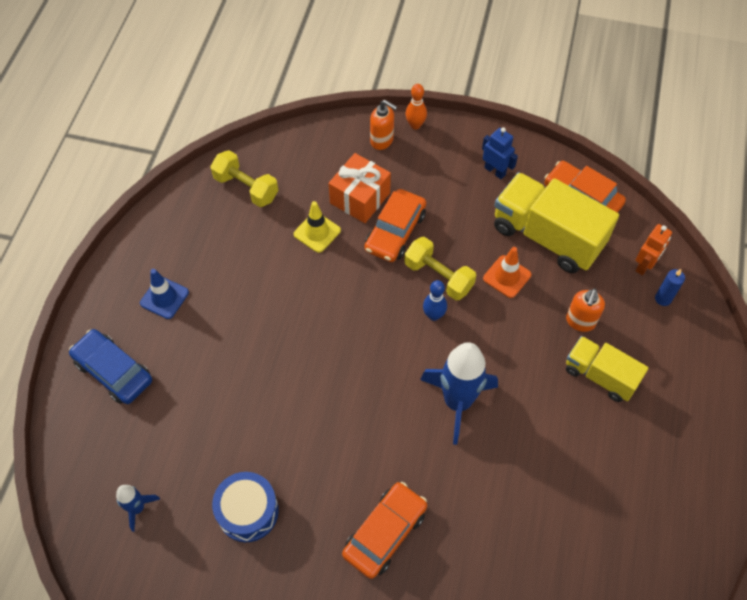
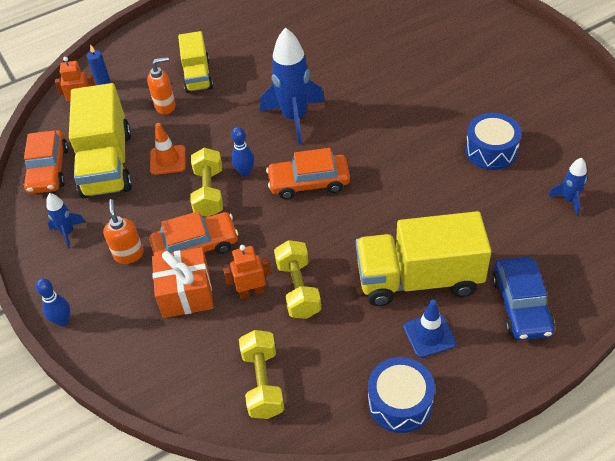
camera: 130 degrees left, 10 degrees down
(148, 241) = (400, 402): none -> blue drum
(207, 333) = (419, 279): none -> yellow truck
(287, 259) = (298, 289): none -> yellow dumbbell
(317, 232) = (251, 292): yellow traffic cone -> orange robot
(382, 140) = (105, 330): orange soap dispenser -> orange soap dispenser (129, 254)
(385, 533) = (414, 90): orange car -> orange car (309, 182)
(415, 125) = (63, 321): orange bowling pin -> blue bowling pin
(495, 171) = (68, 233): blue robot -> blue rocket

